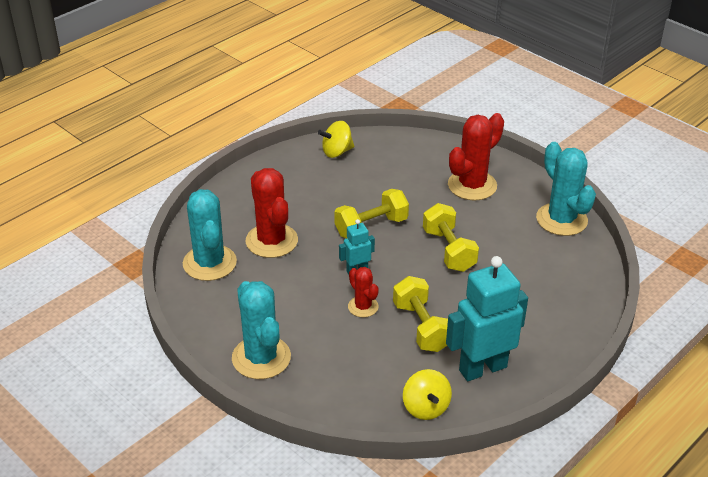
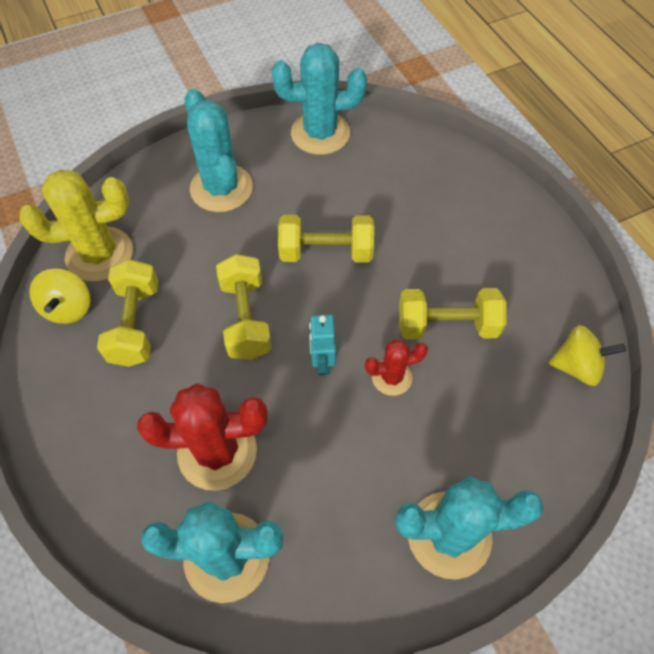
camera: 70 degrees left, 20 degrees up
(340, 182) = (135, 324): none -> yellow dumbbell
(383, 150) = (99, 254): none -> yellow cactus
(472, 185) = (221, 188): red cactus -> turquoise cactus
(482, 368) = (528, 290): turquoise robot -> none

